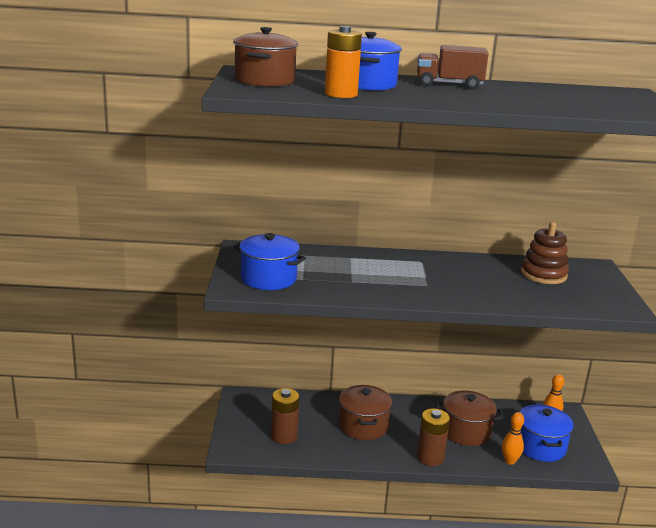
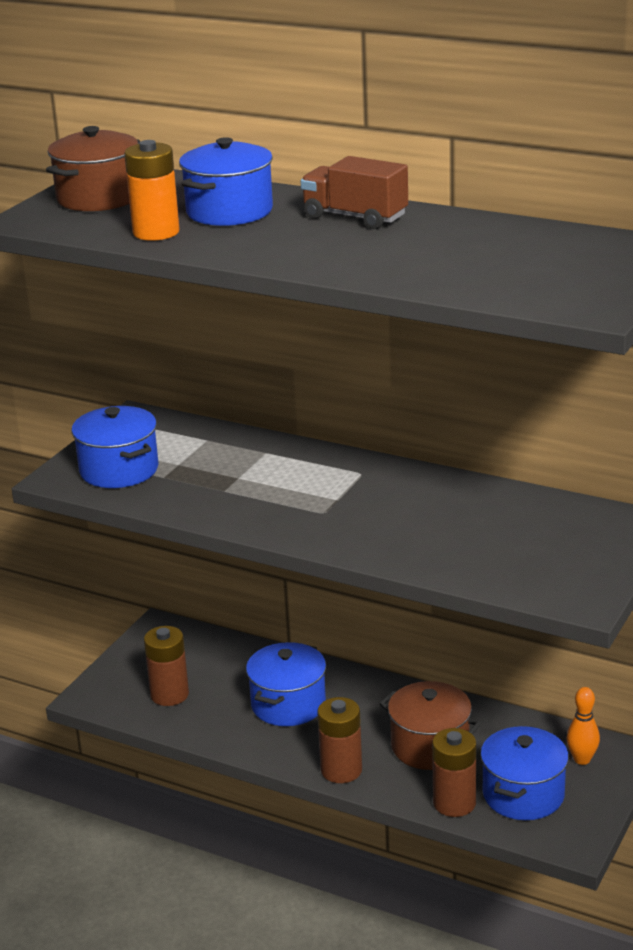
camera: 30 degrees right, 5 degrees up
(363, 426) = (288, 704): brown pot -> blue pot
(510, 461) = (454, 803): orange bowling pin -> brown battery
(543, 274) = (524, 523): brown stacking toy -> none

